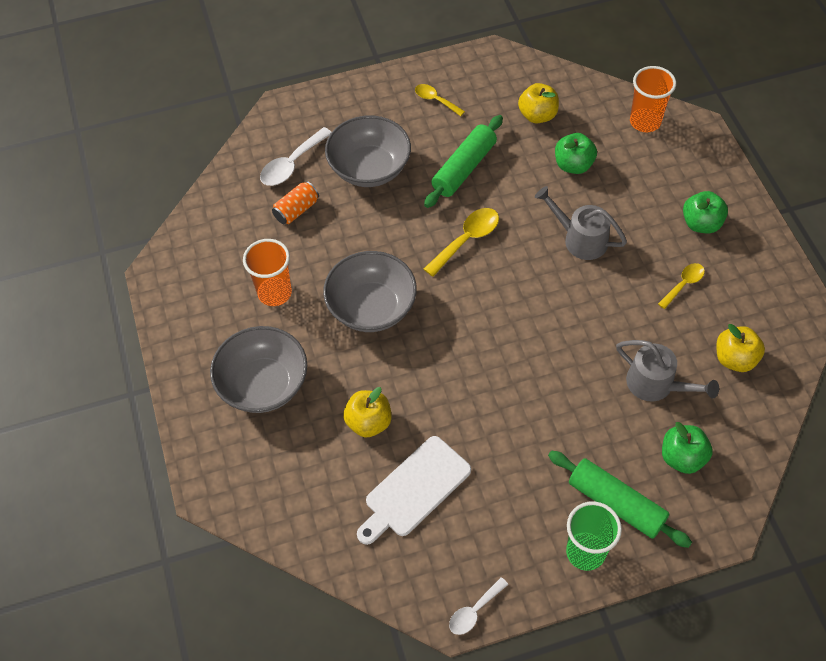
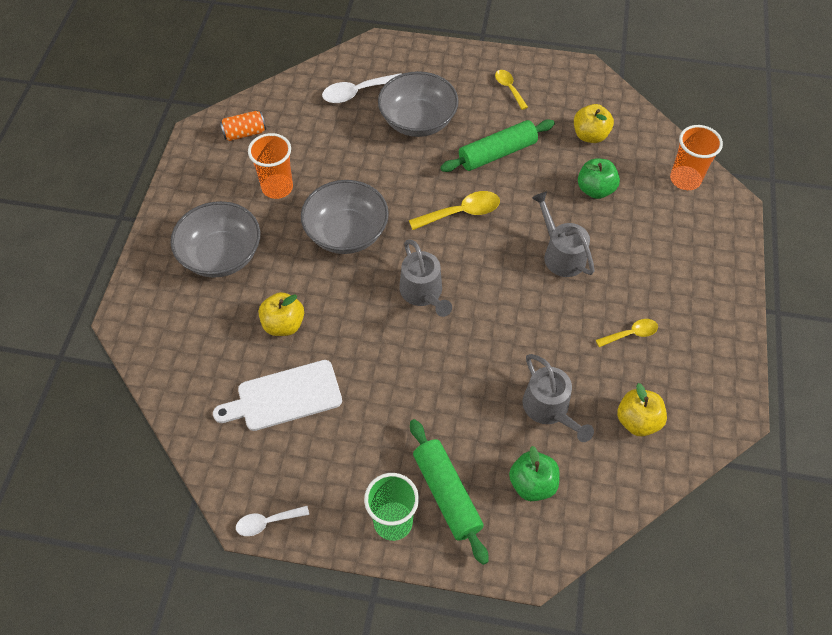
camera: 25 degrees right, 0 degrees up
(296, 210) = (337, 130): orange can -> orange can (244, 133)
(480, 331) = (423, 293): none -> grey watering can
(701, 223) = (681, 288): green apple -> none

